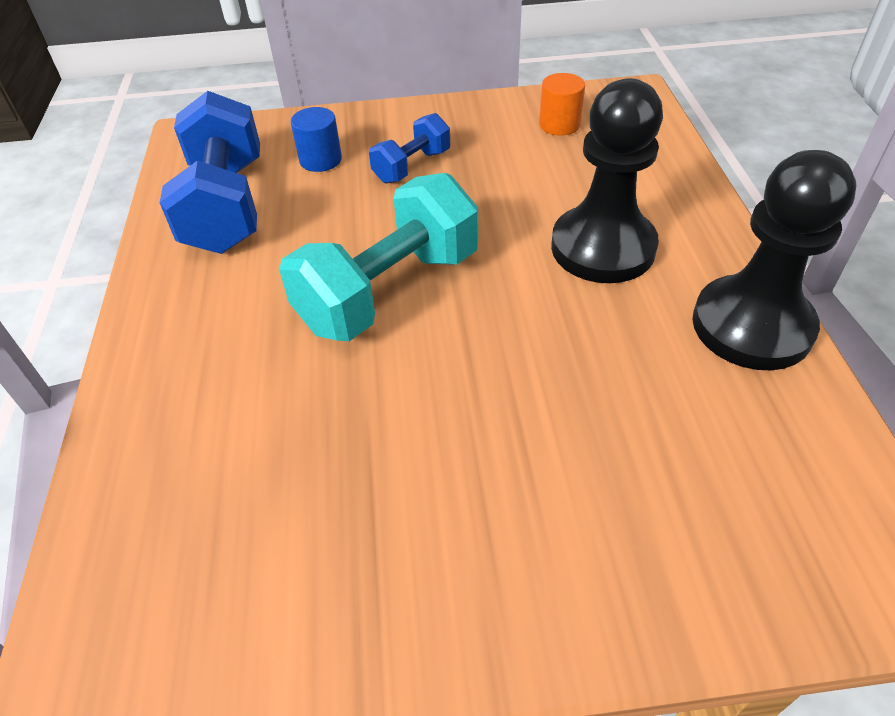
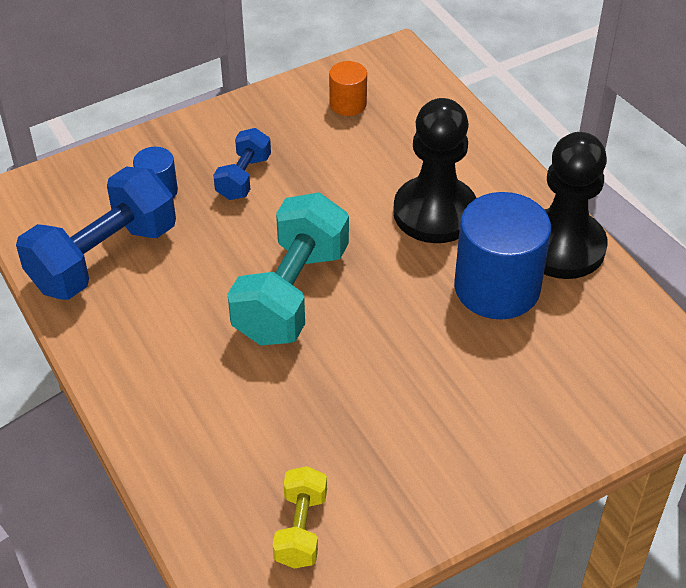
camera: 25 degrees left, 0 degrees up
(213, 593) = (301, 529): none -> yellow dumbbell
(226, 206) = (103, 258): blue dumbbell -> blue dumbbell turned 75 degrees clockwise
(642, 352) = (497, 287): none -> blue cylinder

